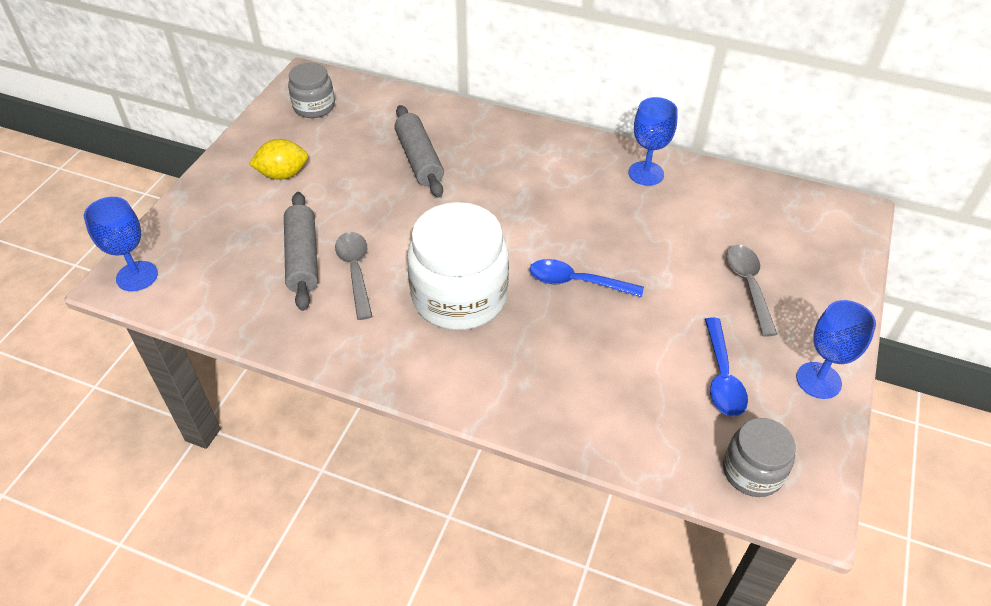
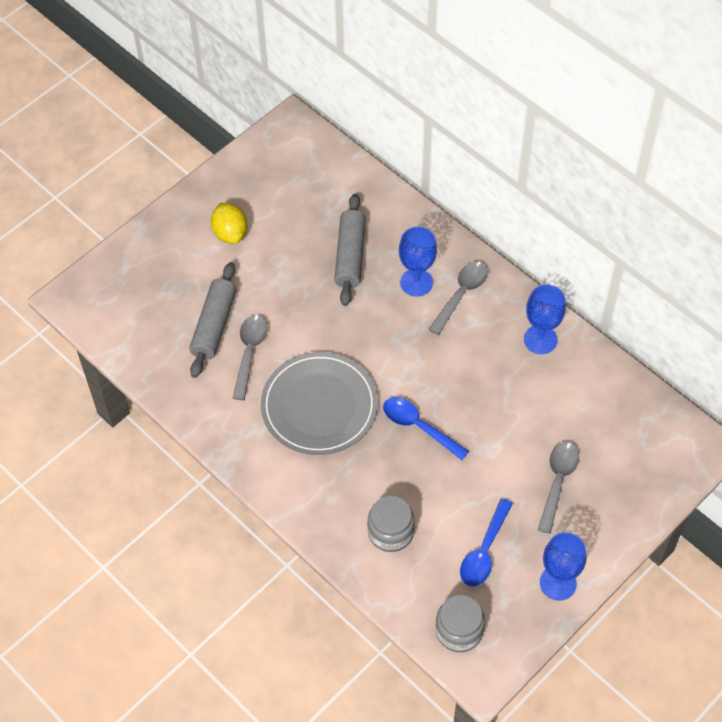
camera: 25 degrees right, 10 degrees up
(137, 276) = (85, 298): blue goblet -> blue goblet (416, 282)
(283, 174) = (230, 233): yellow lemon -> yellow lemon turned 60 degrees clockwise
(314, 107) = (285, 164): grey jar -> grey jar (390, 532)
(459, 297) = (319, 406): white jar -> grey plate
(547, 160) = (461, 294): none -> grey spoon

